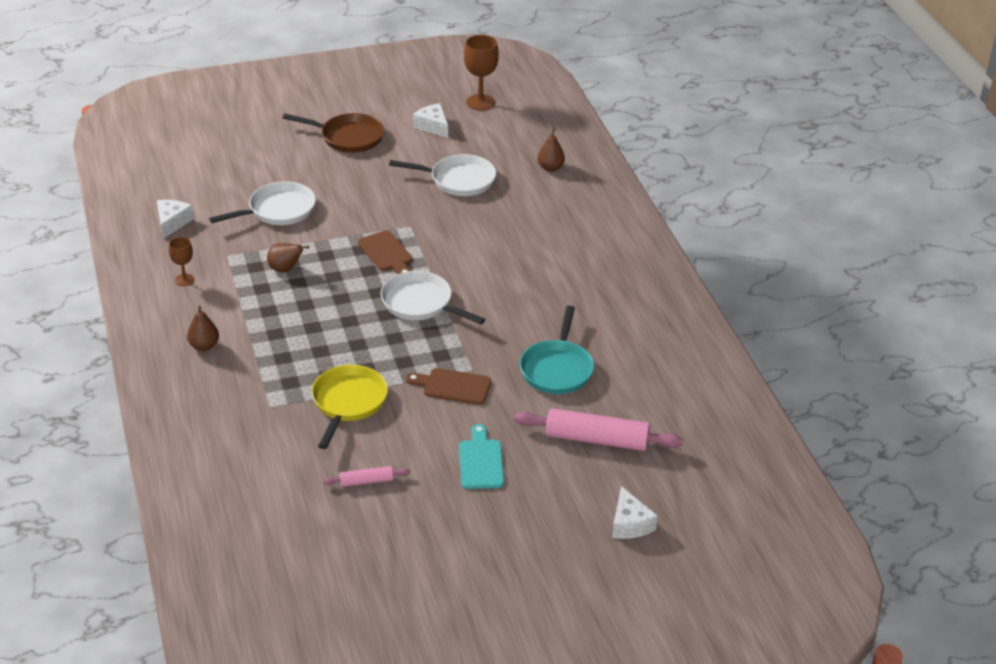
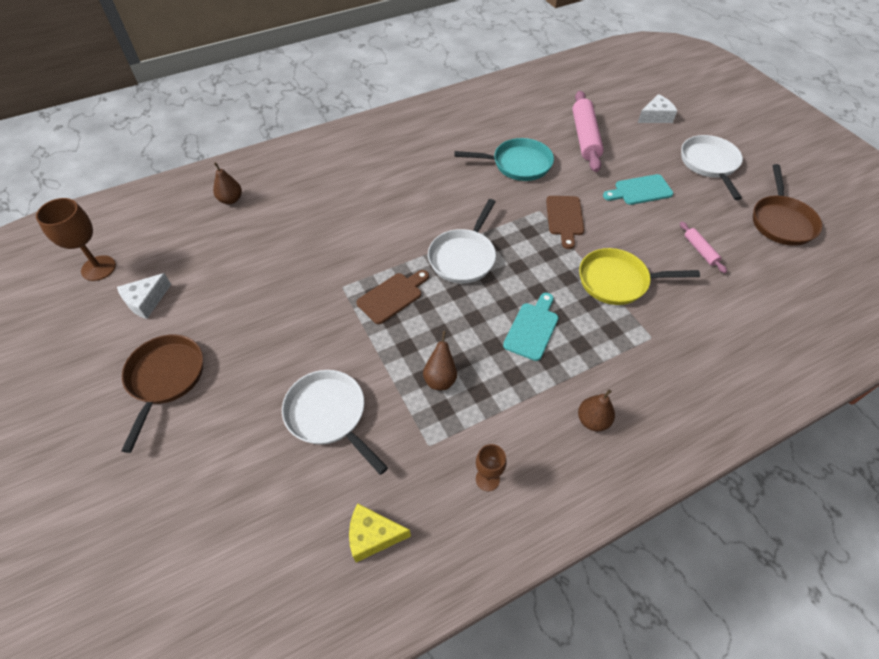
camera: 100 degrees left, 15 degrees up
(172, 223) = (373, 536): white cheese -> yellow cheese
(314, 331) = (532, 328): none -> turquoise cutting board
(387, 574) = (781, 221): none -> brown pan
(458, 180) = (255, 262): white pan -> white pan (709, 164)

